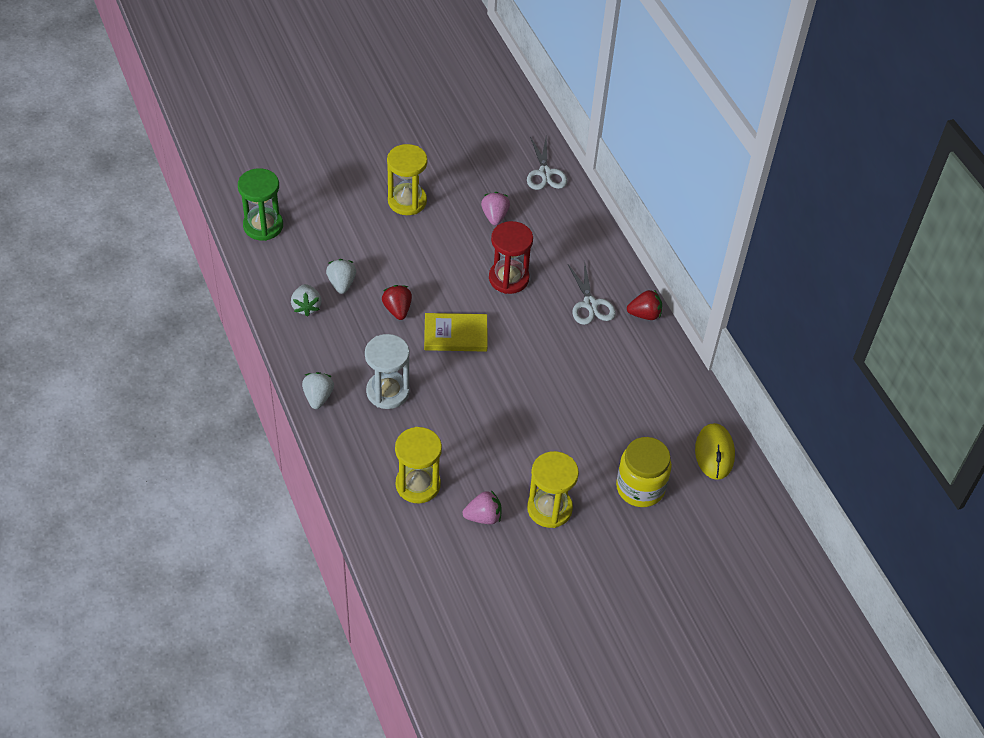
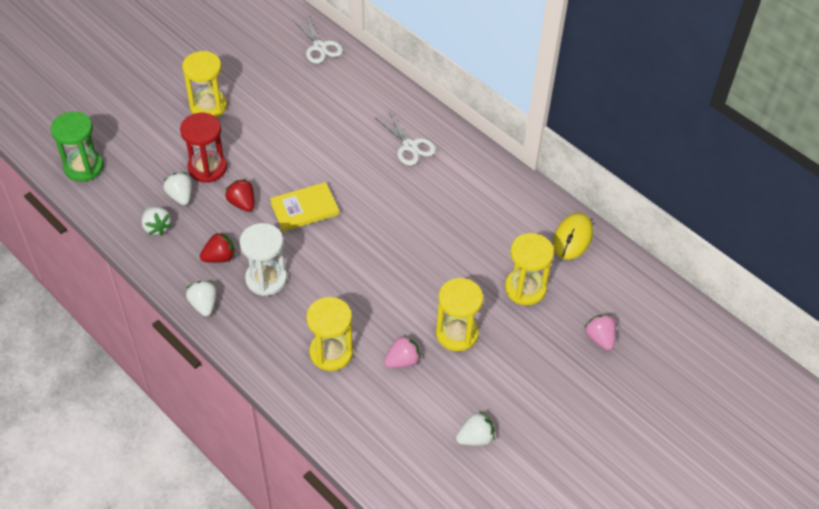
camera: 20 degrees left, 0 degrees up
(495, 216) = (292, 96): pink strawberry -> pink strawberry (600, 338)
(508, 278) = (329, 146): red hourglass -> red hourglass (207, 168)
(520, 616) = (475, 438): none -> white strawberry
(640, 487) = (525, 288): yellow jar -> yellow hourglass
(644, 314) = (460, 140): red strawberry -> red strawberry (219, 257)
(714, 453) = (572, 238): yellow mouse -> yellow mouse turned 45 degrees clockwise

